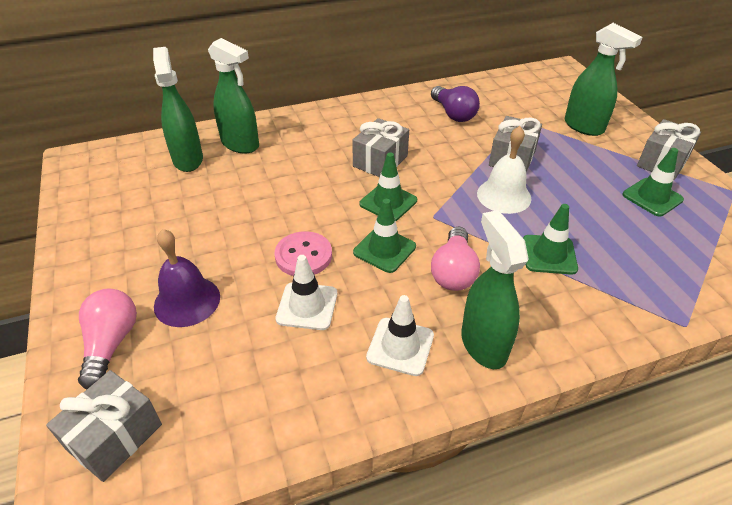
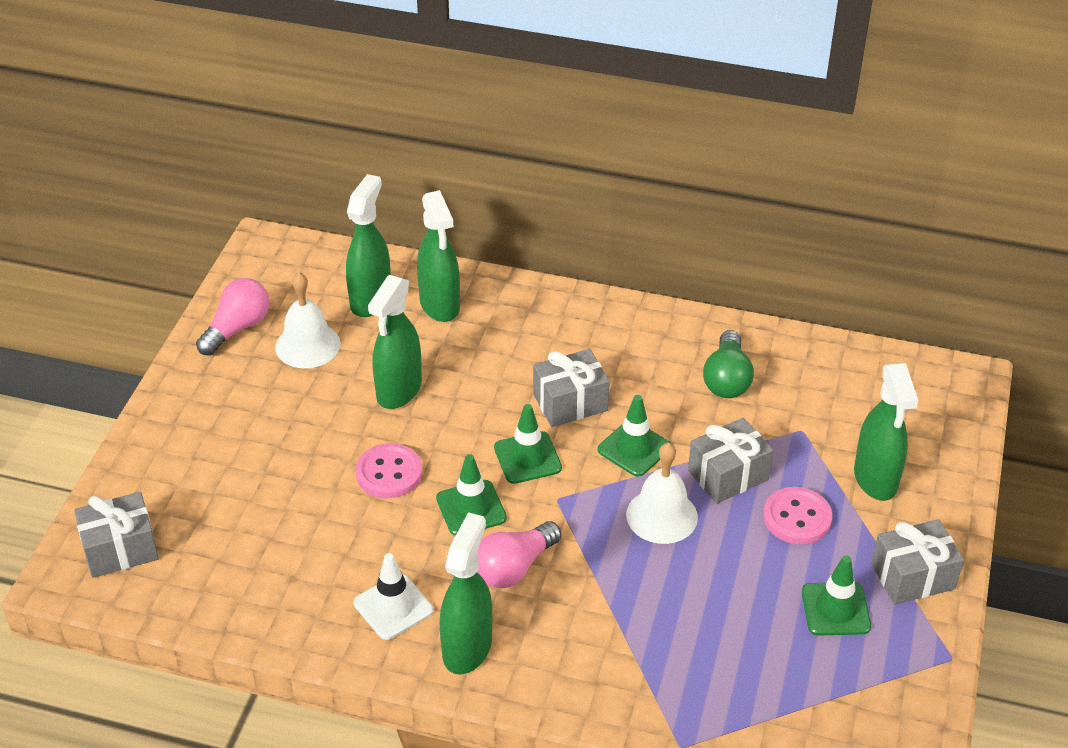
camera: 35 degrees right, 0 degrees up
(111, 344) = (167, 470): pink light bulb -> pink light bulb (237, 328)
(164, 204) = (307, 345): none -> white bell
(187, 301) = (252, 463): purple bell -> none
(260, 202) = (398, 391): none -> green spray bottle
(307, 306) = (348, 525): white traffic cone -> none
(453, 114) = (727, 379): purple light bulb -> green light bulb
(549, 255) = (631, 604): green traffic cone -> green traffic cone (634, 448)
(573, 162) = (797, 518): none -> pink button

